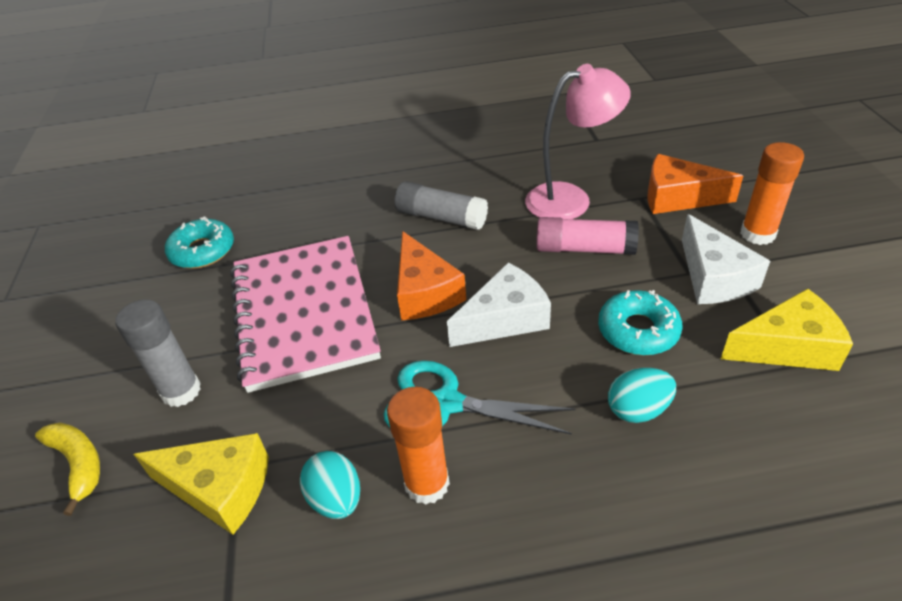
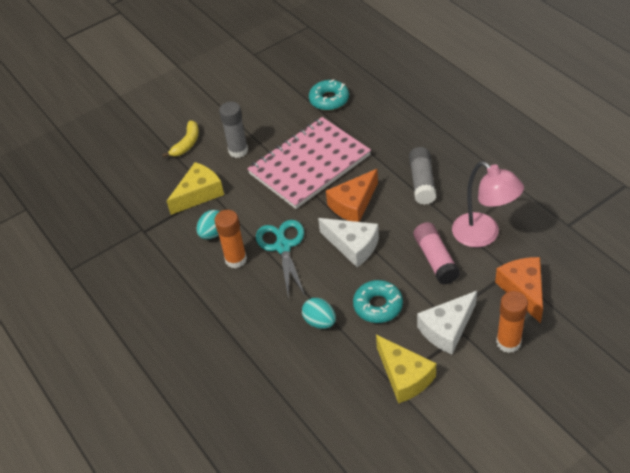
camera: 65 degrees right, 5 degrees up
(220, 488) = (199, 194): yellow cheese -> yellow cheese turned 120 degrees counterclockwise

